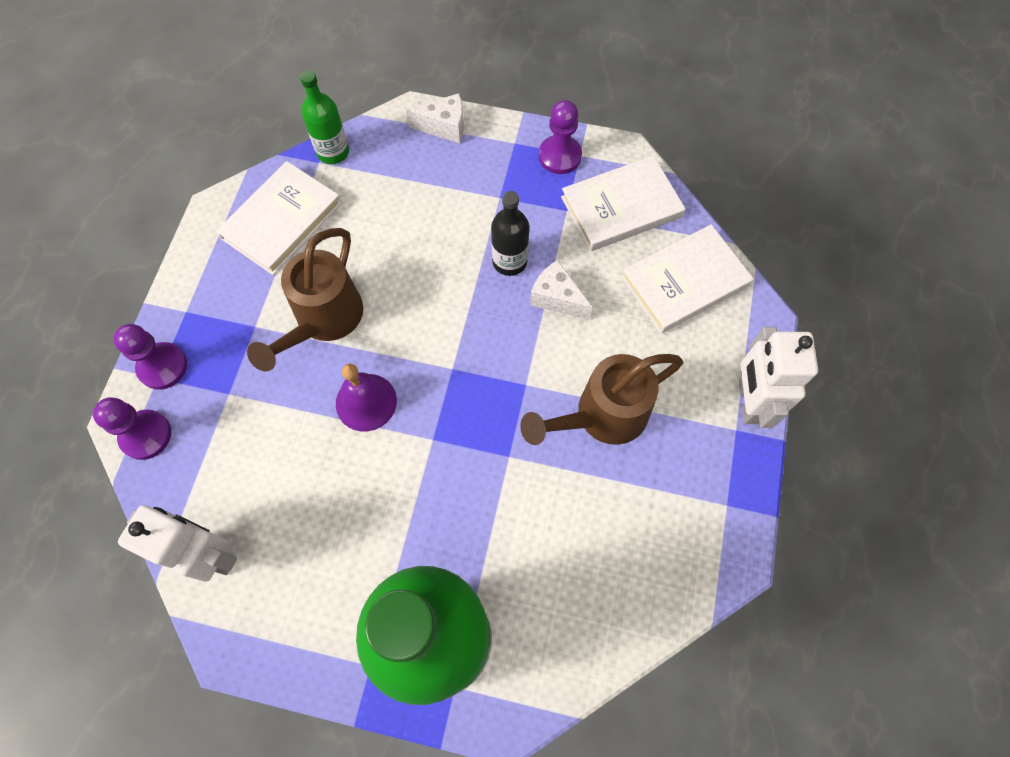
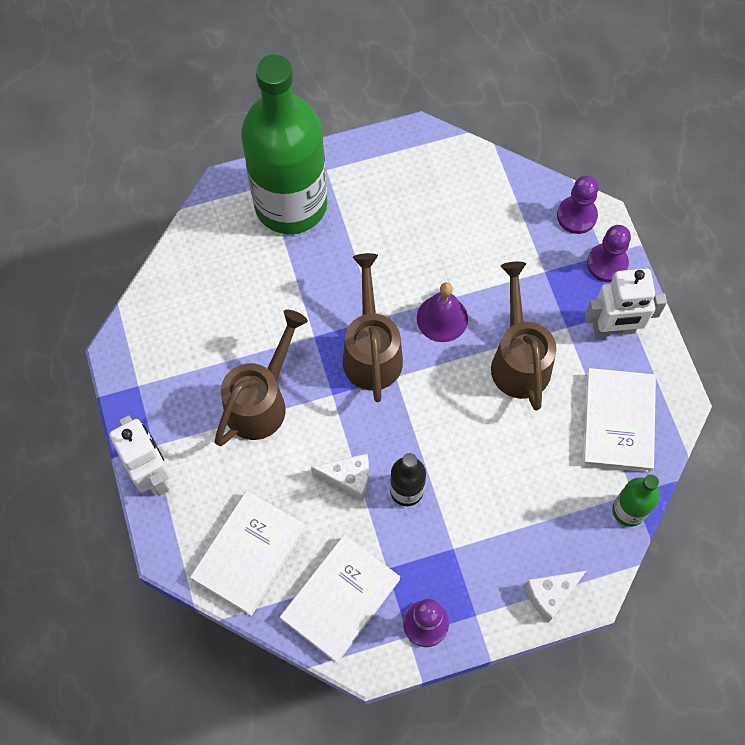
camera: 150 degrees right, 0 degrees up
(210, 555) = (471, 173): white robot -> white robot (613, 329)
(460, 406) = (371, 352): none -> brown watering can

